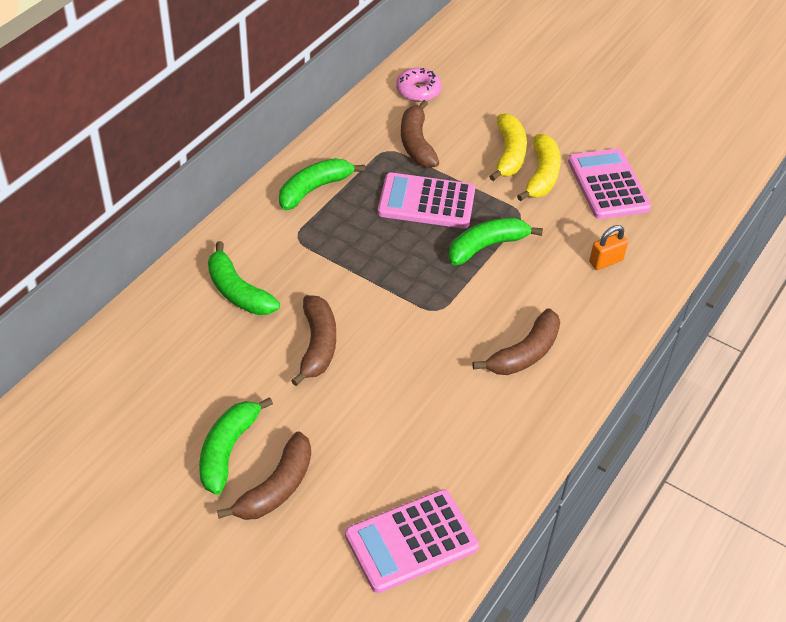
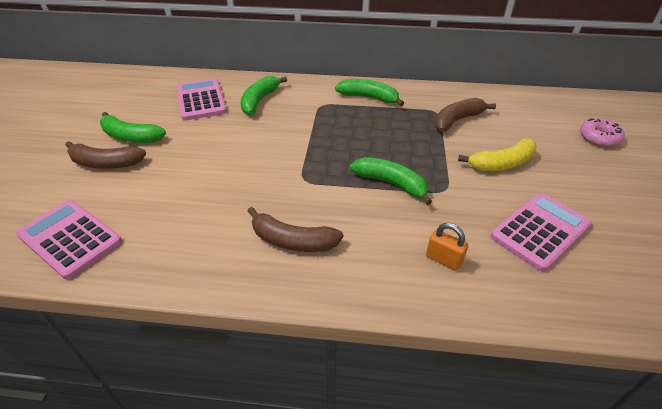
camera: 65 degrees right, 5 degrees down
(228, 450) = (131, 137): green banana -> green banana turned 150 degrees counterclockwise
(317, 345) = (235, 141): brown banana -> none
(418, 91) = (508, 105): pink donut -> pink donut (599, 138)
(426, 202) = (406, 142): pink calculator -> pink calculator (201, 100)
(542, 175) = (501, 188): yellow banana -> none

